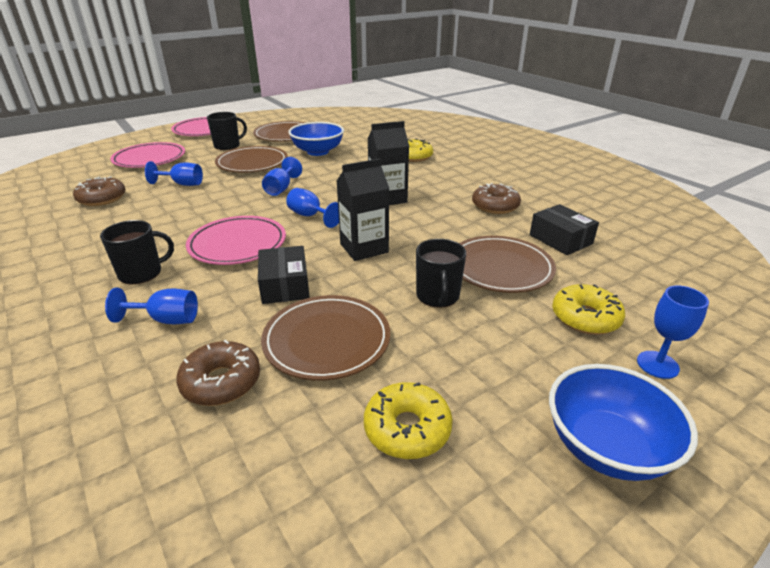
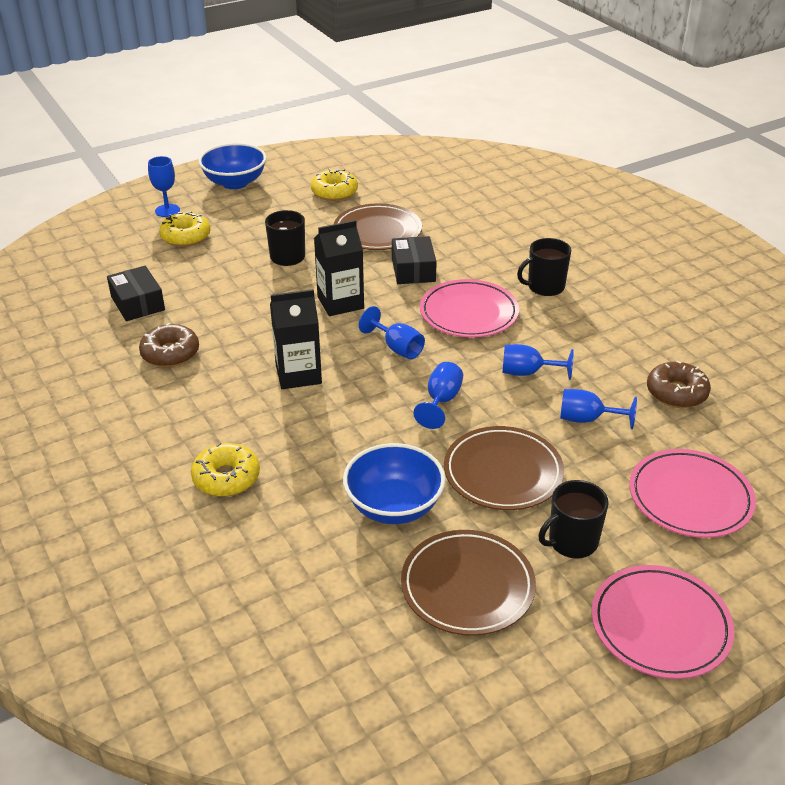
camera: 175 degrees left, 5 degrees up
(166, 320) = (498, 249): blue goblet -> blue goblet (528, 373)
(221, 382) = (442, 214): brown donut -> none
(500, 268) = (220, 277): brown plate -> none

